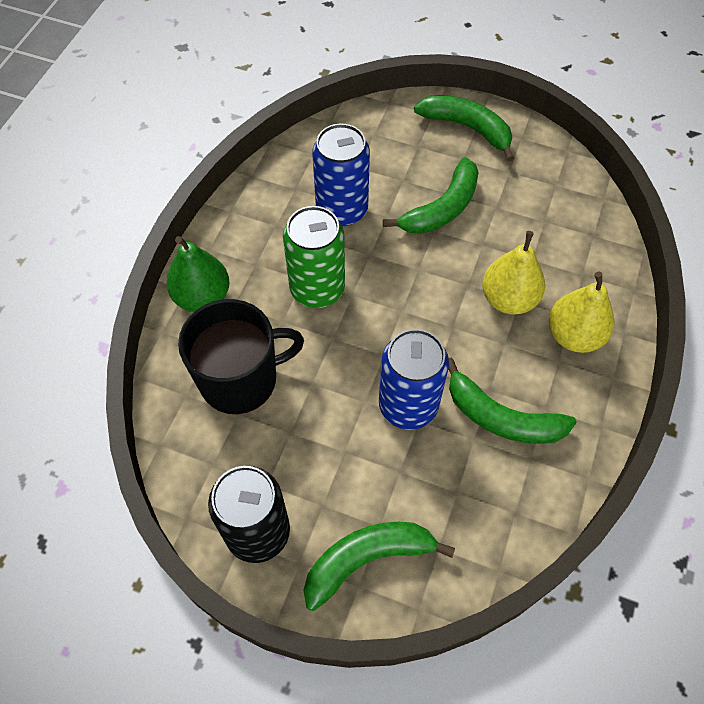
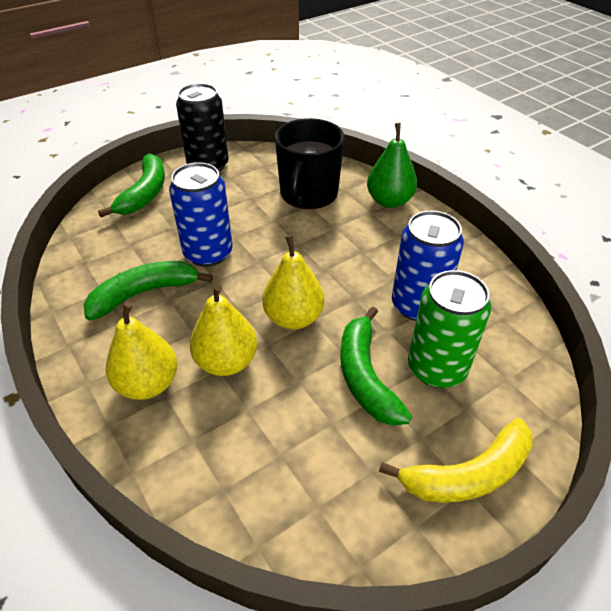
camera: 125 degrees right, 15 degrees down
(317, 289) = (347, 254): green can -> green can (436, 368)
(427, 283) = (293, 318): none -> yellow pear
(467, 128) = (468, 474): green banana -> yellow banana

